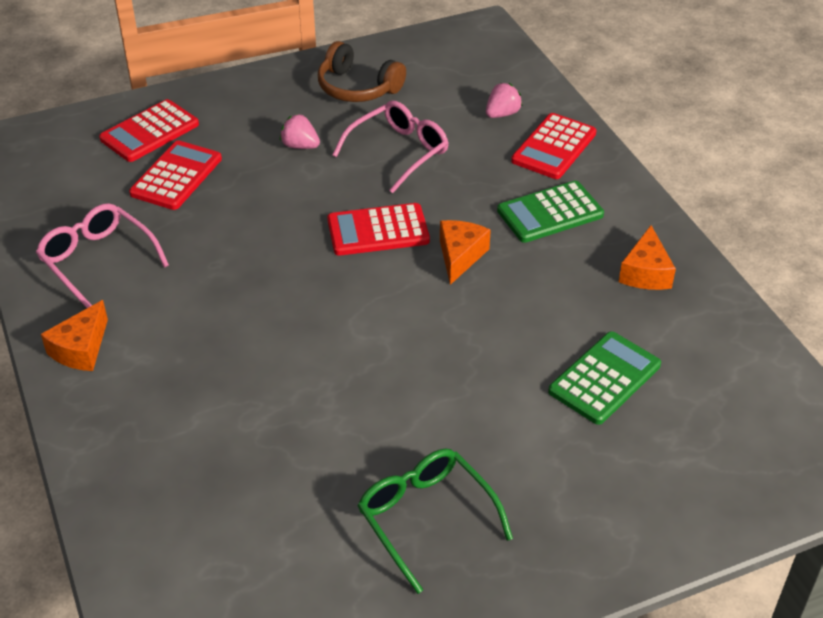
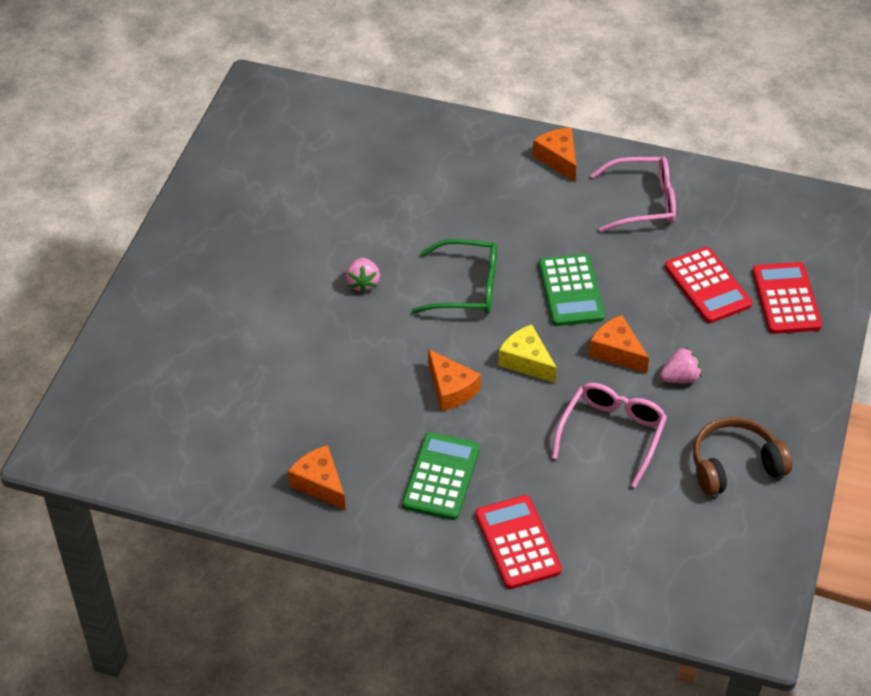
camera: 130 degrees right, 5 degrees up
(309, 189) = (617, 352): none -> orange cheese
(378, 231) = (526, 361): red calculator -> yellow cheese
(399, 152) = (612, 434): pink glasses -> pink glasses turned 150 degrees counterclockwise
(426, 518) = (260, 232): green glasses -> green glasses (467, 288)
(502, 114) = (599, 541): pink strawberry -> pink strawberry (363, 283)
(604, 378) = (259, 383): green calculator -> green calculator (571, 291)

